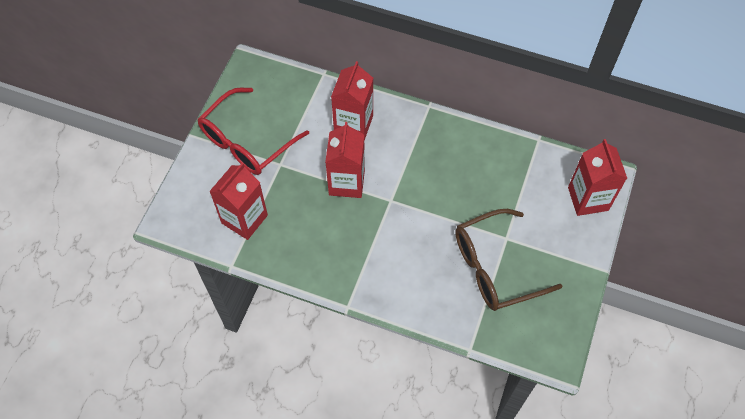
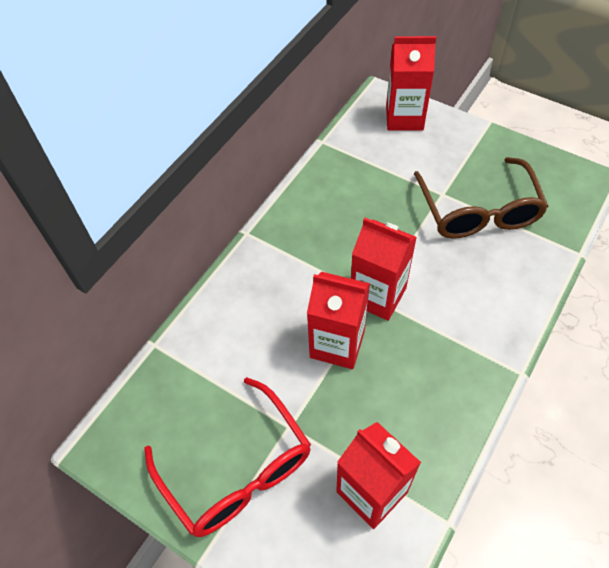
camera: 75 degrees left, 5 degrees down
(353, 124) = (249, 321): red carton -> red carton (378, 295)

